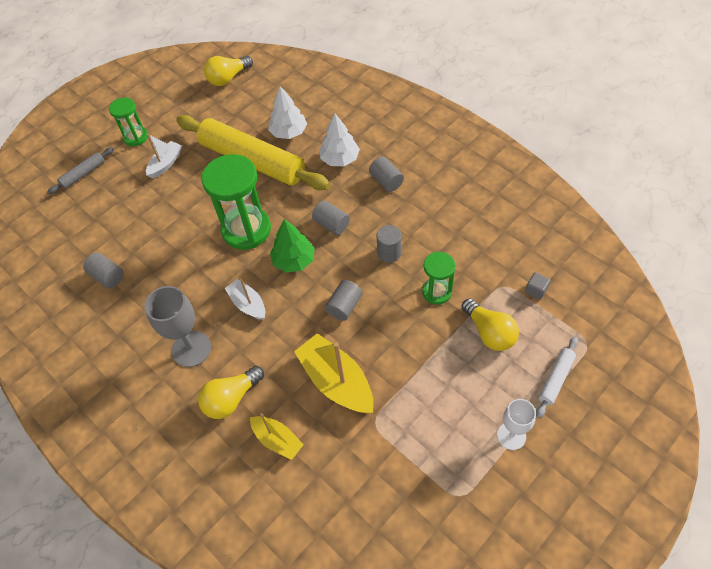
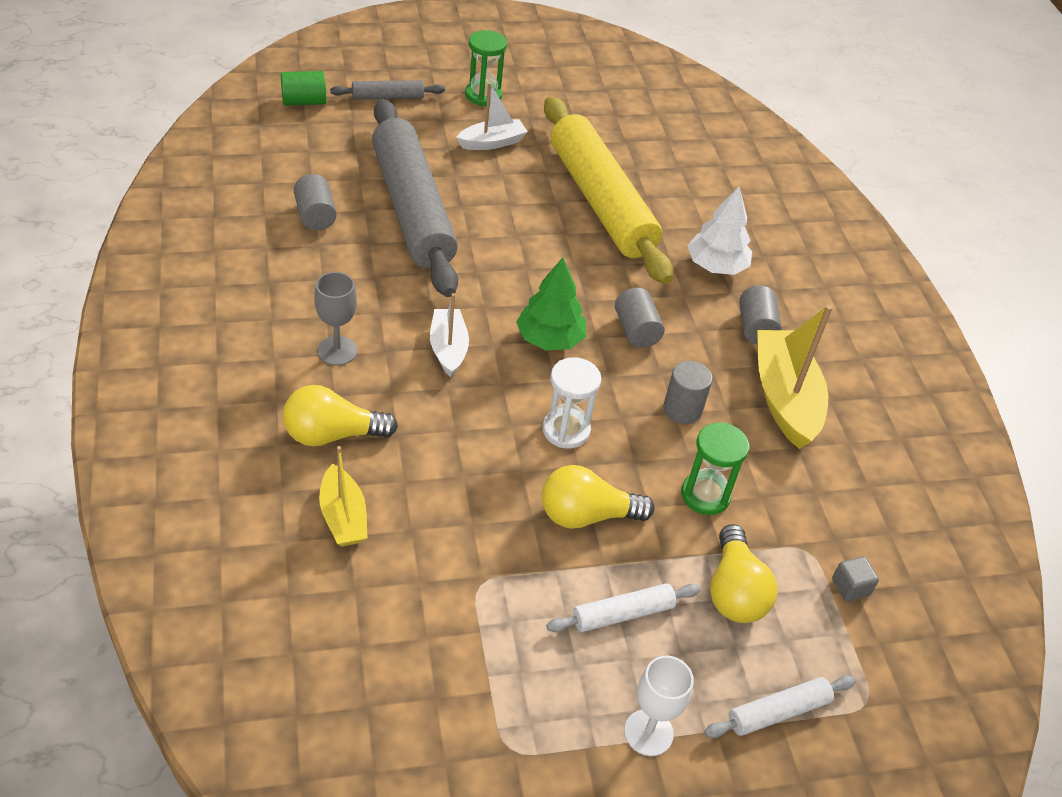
camera: 25 degrees right, 10 degrees down
(37, 209) = (304, 101): none -> green cylinder
(157, 234) = (412, 209): none -> grey rolling pin
(191, 349) = (337, 351): grey goblet -> grey goblet, size x0.65
(228, 78) = (654, 97): yellow light bulb -> yellow light bulb (586, 515)
(246, 230) = (522, 269): green hourglass -> none
(289, 132) = (676, 198): white tree -> none
(336, 381) = (476, 505): yellow boat -> yellow boat (784, 398)
(344, 306) = (566, 430): grey cylinder -> white hourglass
(451, 384) = (622, 614): none -> white rolling pin

